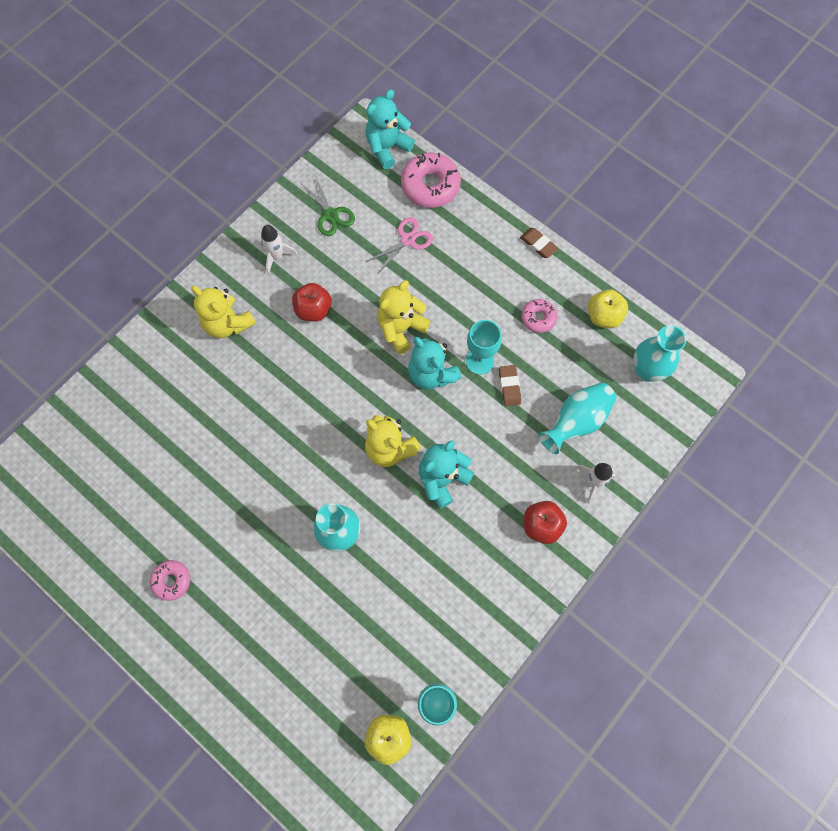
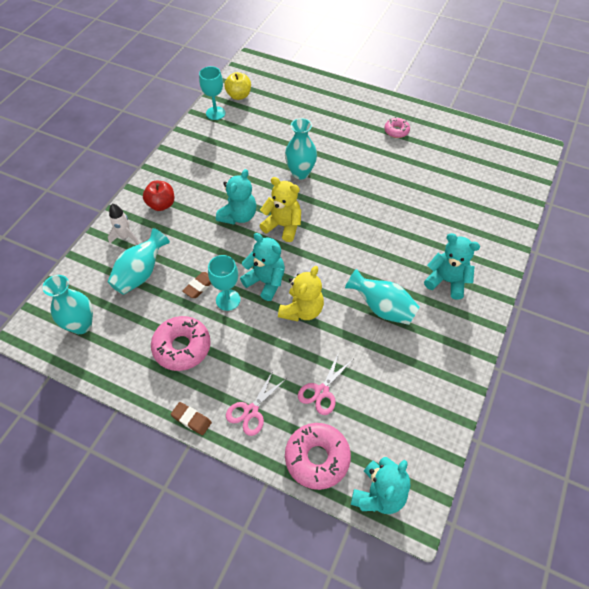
camera: 165 degrees right, 15 degrees down
(228, 323) = (447, 281): yellow teddy bear -> turquoise teddy bear
(277, 256) = (435, 345): white rocket -> none
(313, 310) = (382, 308): red apple -> turquoise vase
(331, 215) = (405, 398): green scissors -> none
(480, 238) = (251, 411): none -> pink scissors
(509, 386) = (199, 286): brown eraser -> brown eraser turned 60 degrees clockwise
(538, 318) = (182, 347): pink donut -> pink donut, size x1.77
(603, 316) = (121, 363): yellow apple -> none

